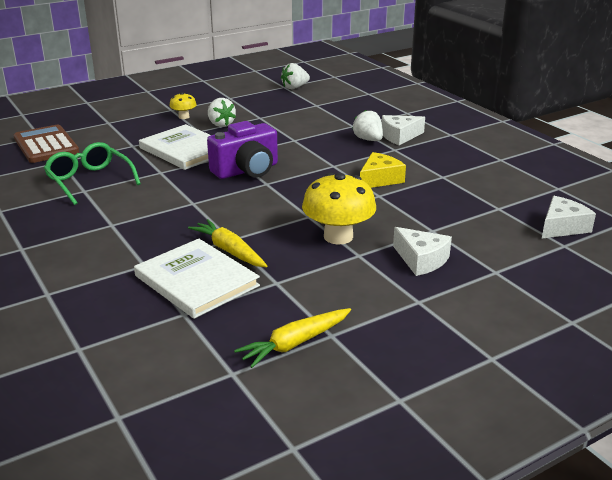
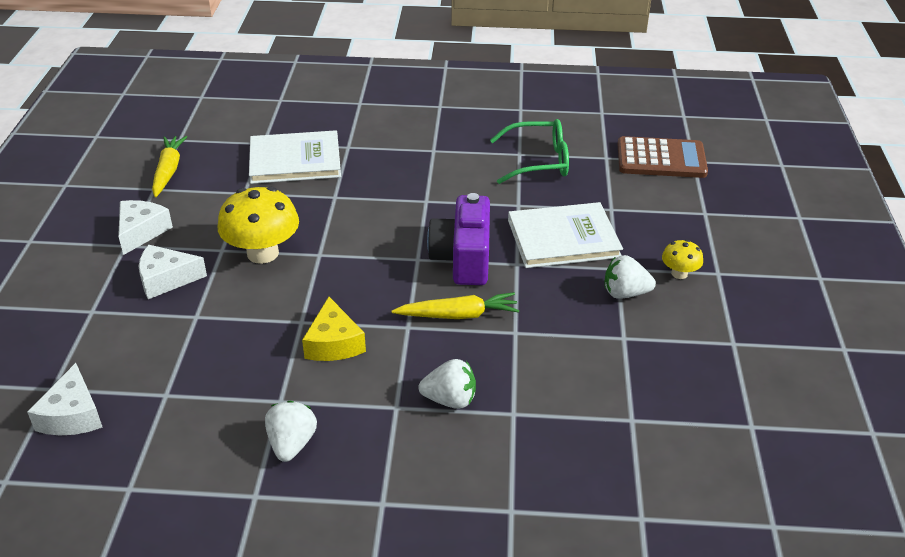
camera: 125 degrees right, 10 degrees up
(229, 250) = (317, 189): yellow carrot -> yellow carrot (458, 315)
(294, 87) = (737, 436): white strawberry -> white strawberry (292, 444)
(399, 136) = (431, 439): white cheese -> white cheese (141, 232)

